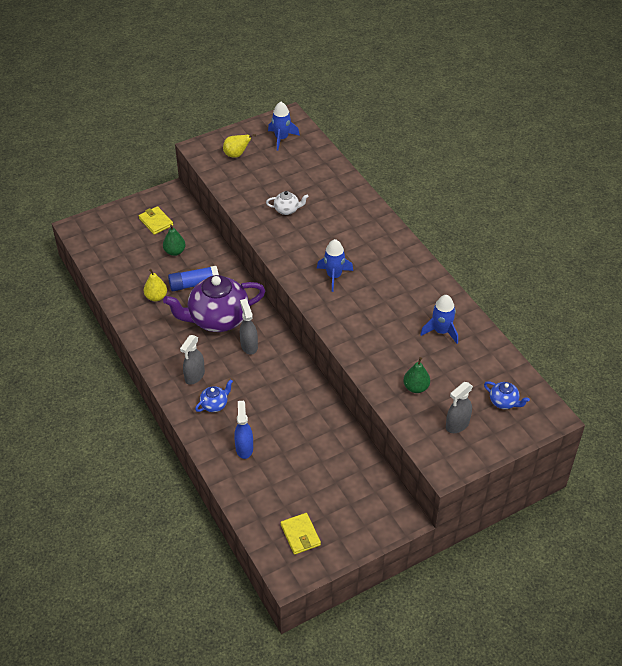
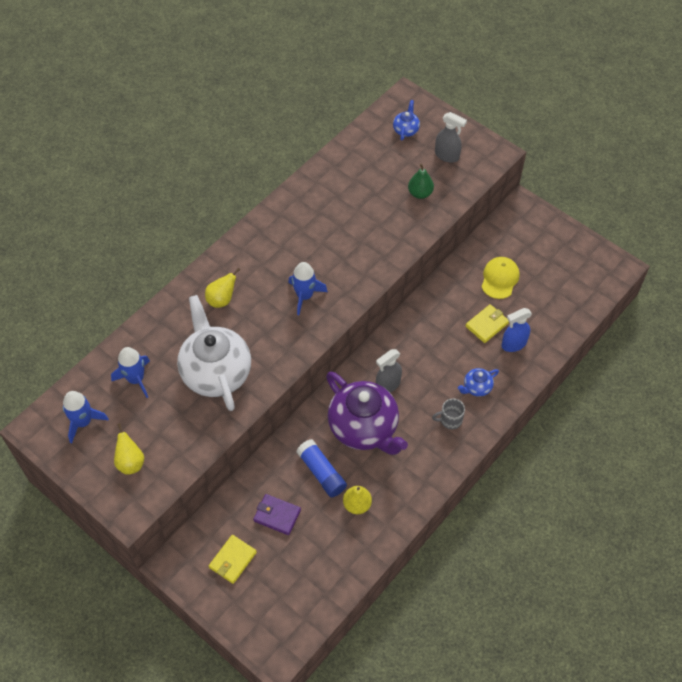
camera: 110 degrees left, 10 degrees up
(175, 252) = (277, 515): green pear -> purple wallet
(194, 376) = (450, 420): grey spray bottle -> grey mug
(214, 404) = (476, 388): blue teapot -> blue teapot turned 60 degrees counterclockwise
(287, 210) = (216, 372): white teapot -> white teapot, size x2.33
(300, 535) = (578, 272): yellow wallet -> yellow wallet (487, 325)
(321, 464) = (499, 278): none -> yellow cap
(354, 227) = (222, 300): none -> yellow pear
(441, 331) = (342, 190): blue rocket -> blue rocket (136, 379)

